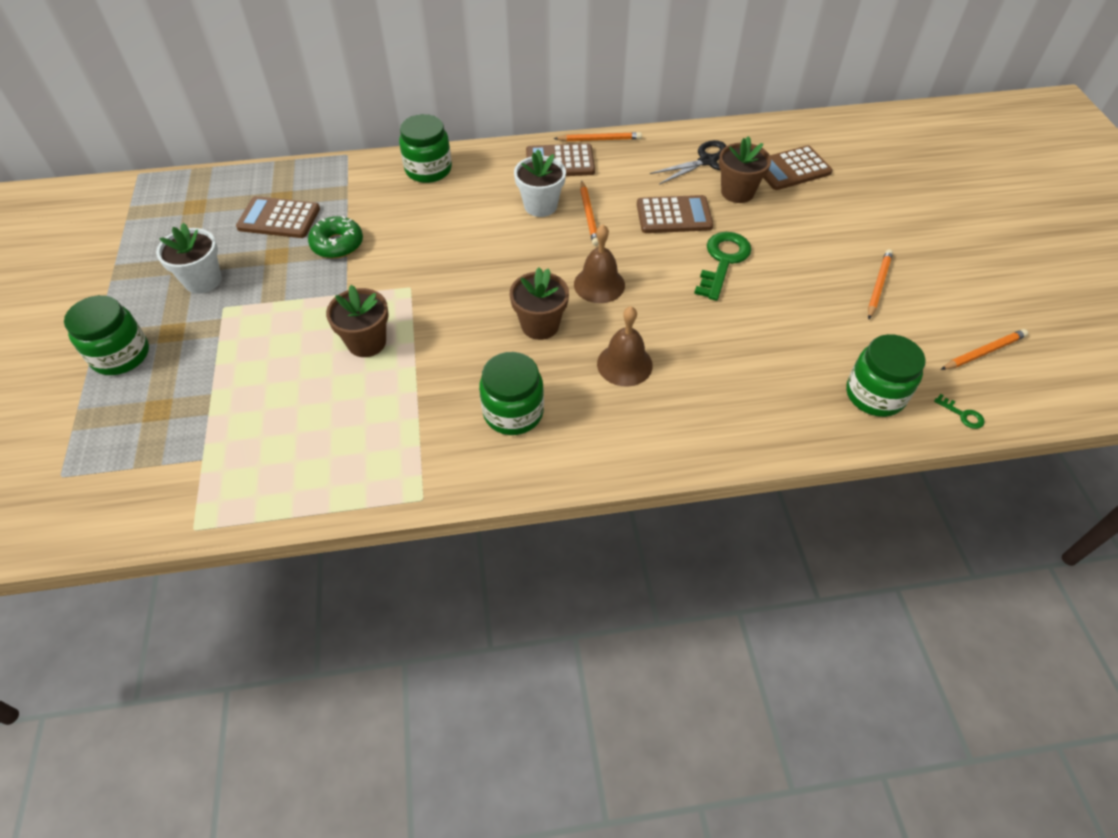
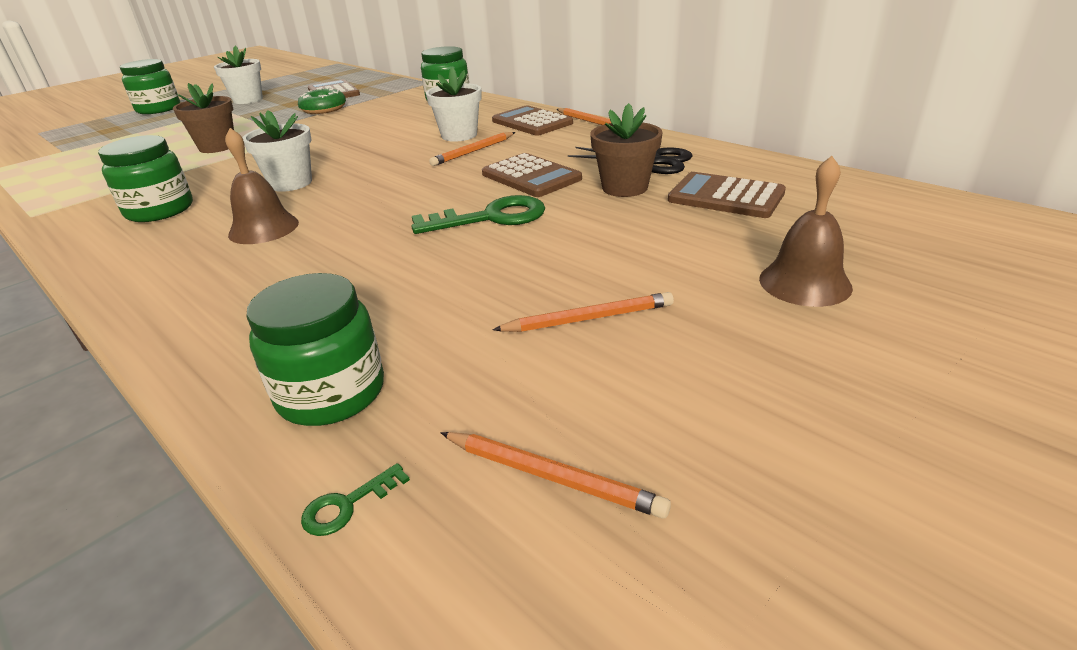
camera: 55 degrees right, 20 degrees down
(540, 325) = (291, 183): brown flower pot -> white flower pot
(599, 284) = (376, 184): brown bell -> brown bell (805, 283)
(962, 414) = (348, 505): green key -> green key turned 45 degrees clockwise

